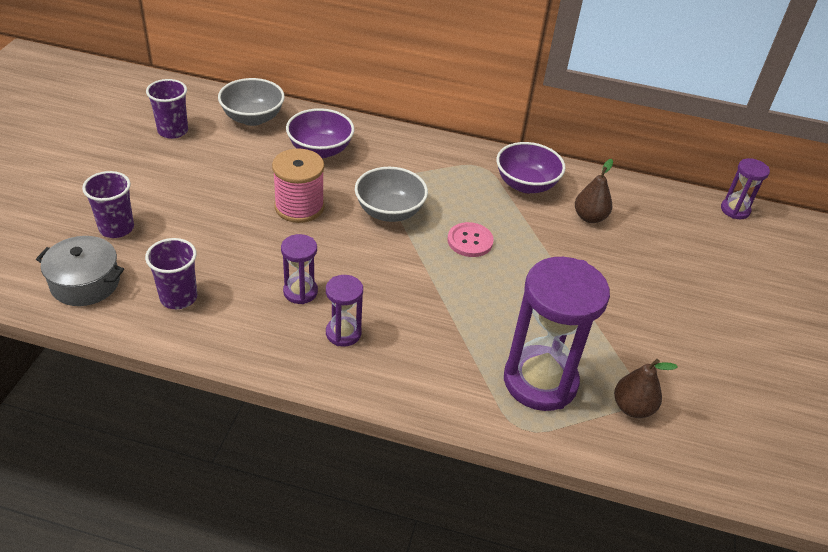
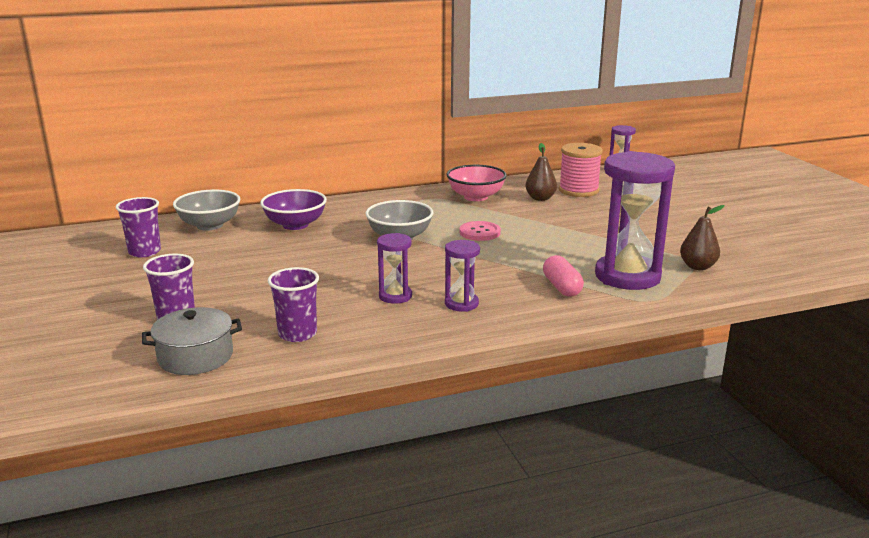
camera: 30 degrees left, 20 degrees down
(299, 207) = (324, 256): pink spool -> pink spool (578, 190)
(457, 361) = (562, 287): none -> pink capsule
(526, 184) = (475, 197): purple bowl -> pink bowl

